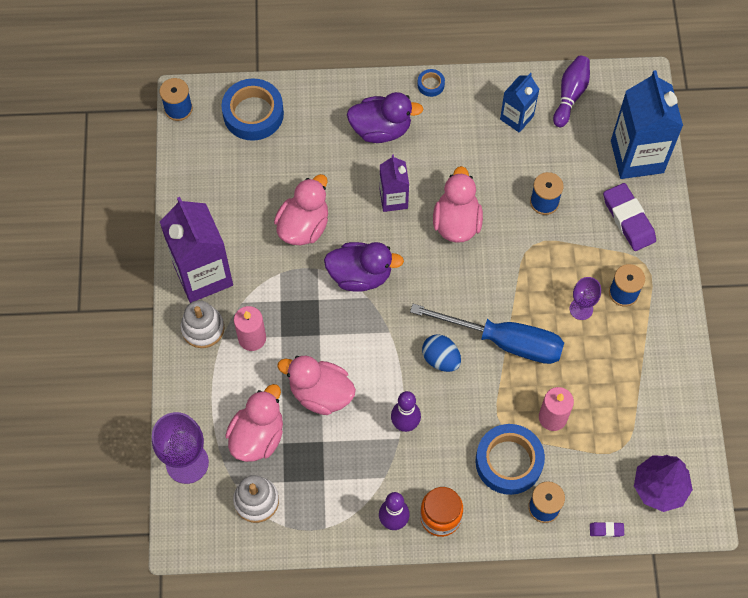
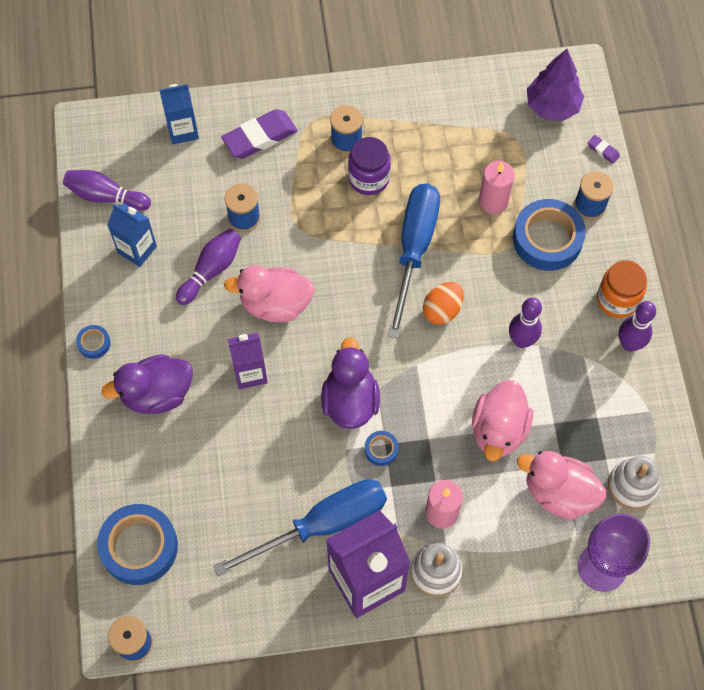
camera: 95 degrees left, 0 degrees up
(254, 245) = (321, 525): none -> blue screwdriver
(303, 226) = (292, 470): pink duck -> none
(313, 296) = (381, 449): none -> blue tape
(381, 129) = (157, 394): purple duck -> purple duck turned 105 degrees counterclockwise
(441, 359) = (442, 310): blue egg -> orange egg
(493, 174) = (211, 270): none -> purple bowling pin
(581, 309) = (369, 178): purple goblet -> purple jar
(606, 530) = (603, 150): purple eraser -> purple eraser turned 45 degrees counterclockwise
(637, 156) = (183, 130): blue carton -> blue carton, size x0.55

